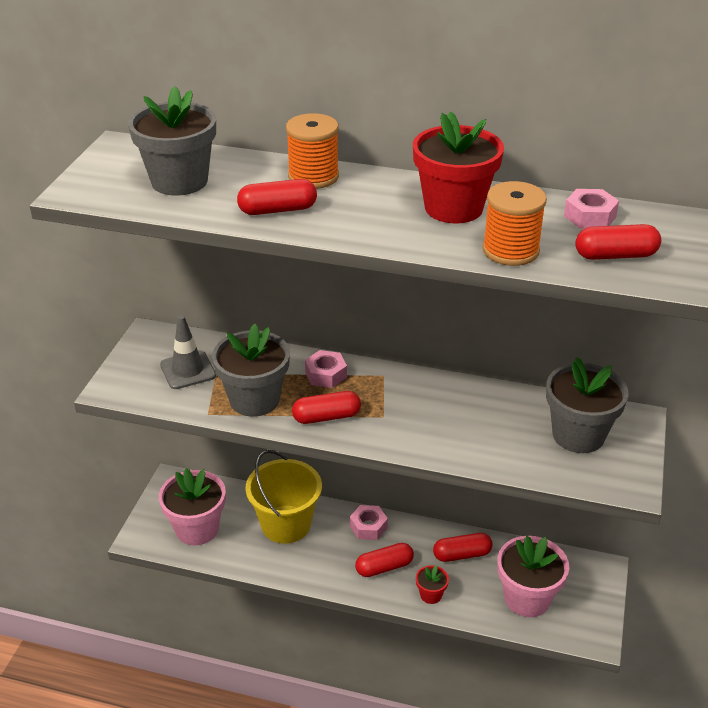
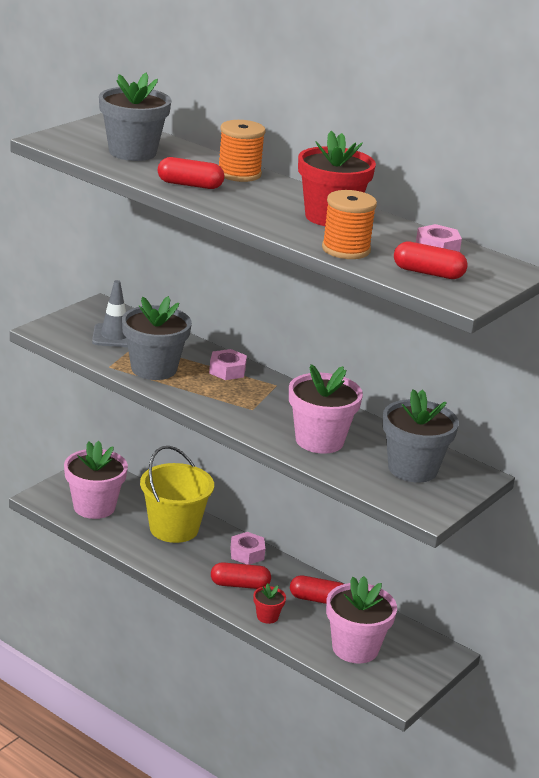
camera: 20 degrees right, 10 degrees down
(326, 417) = (204, 396): red capsule -> none
(472, 433) = (319, 440): none -> pink flower pot

